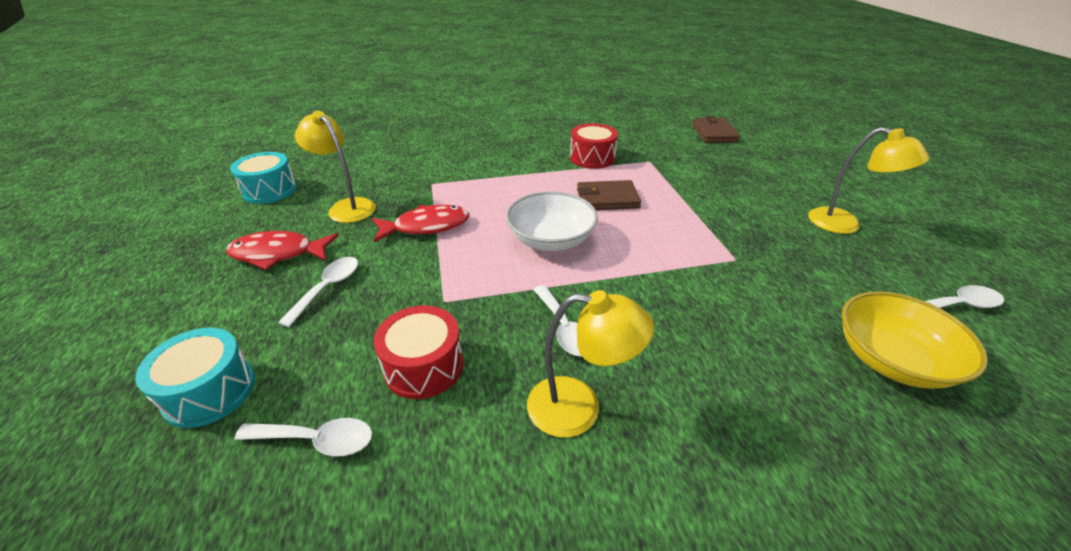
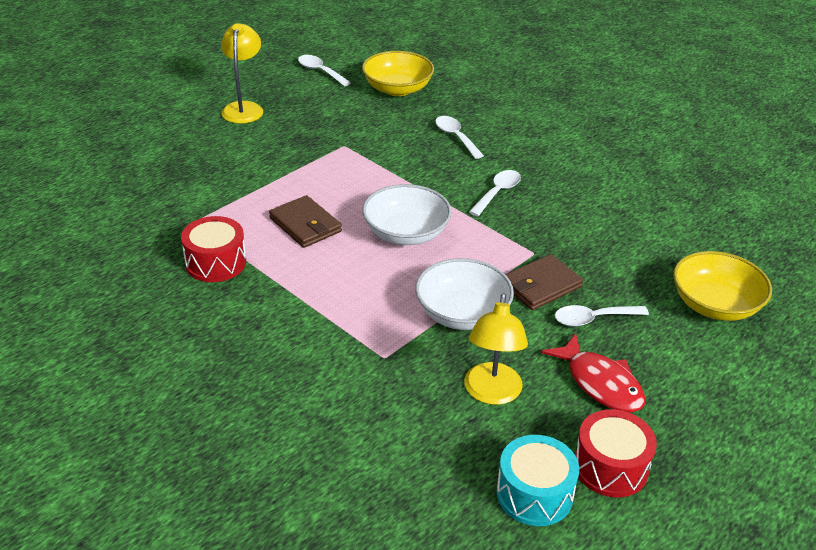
camera: 125 degrees left, 0 degrees up
(210, 391) = (715, 305): turquoise drum -> yellow bowl
(316, 440) = (675, 242): white spoon -> white spoon (456, 137)
(424, 366) = (591, 232): red drum -> red drum (610, 467)
(426, 226) = (462, 313): red fish -> white bowl
(579, 408) = (547, 169): yellow lamp -> none
(714, 133) = (73, 196): brown wallet -> brown wallet (540, 285)

